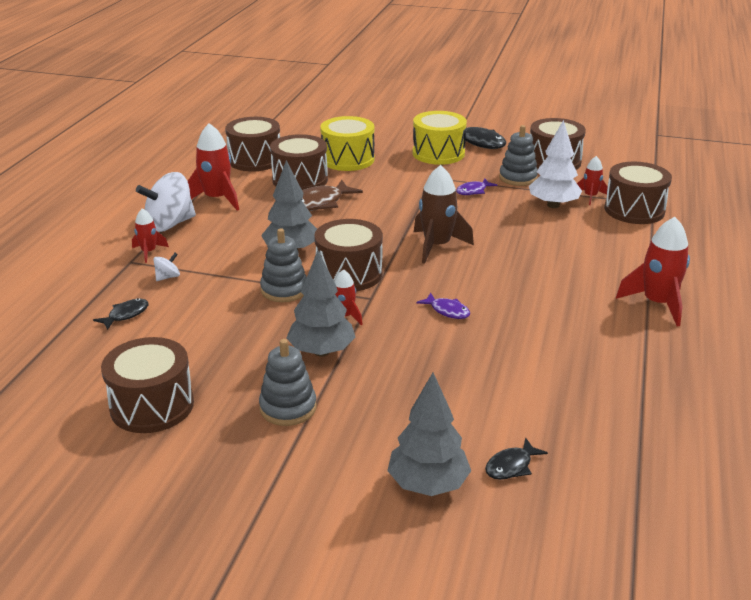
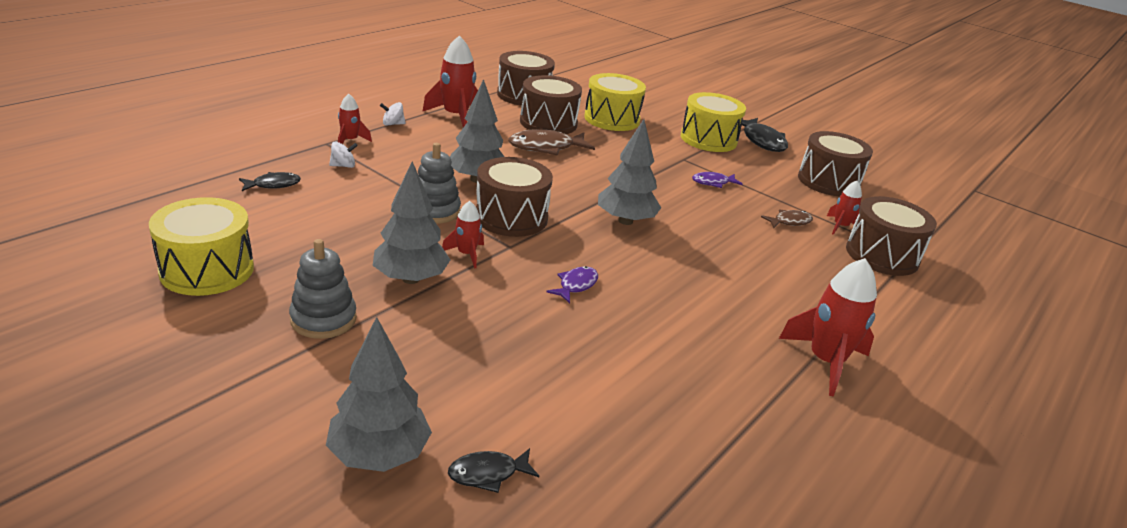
camera: 20 degrees right, 0 degrees up
(152, 406) = (207, 270): brown drum -> yellow drum
(170, 224) = (393, 124): white spinning top -> white spinning top, size x0.44
(437, 246) = (625, 221): brown rocket -> grey tree
(447, 311) = (576, 285): purple fish -> purple fish turned 120 degrees counterclockwise
(518, 178) = (773, 185): grey stacking toy -> none
(553, 205) = (789, 222): white tree -> brown fish

